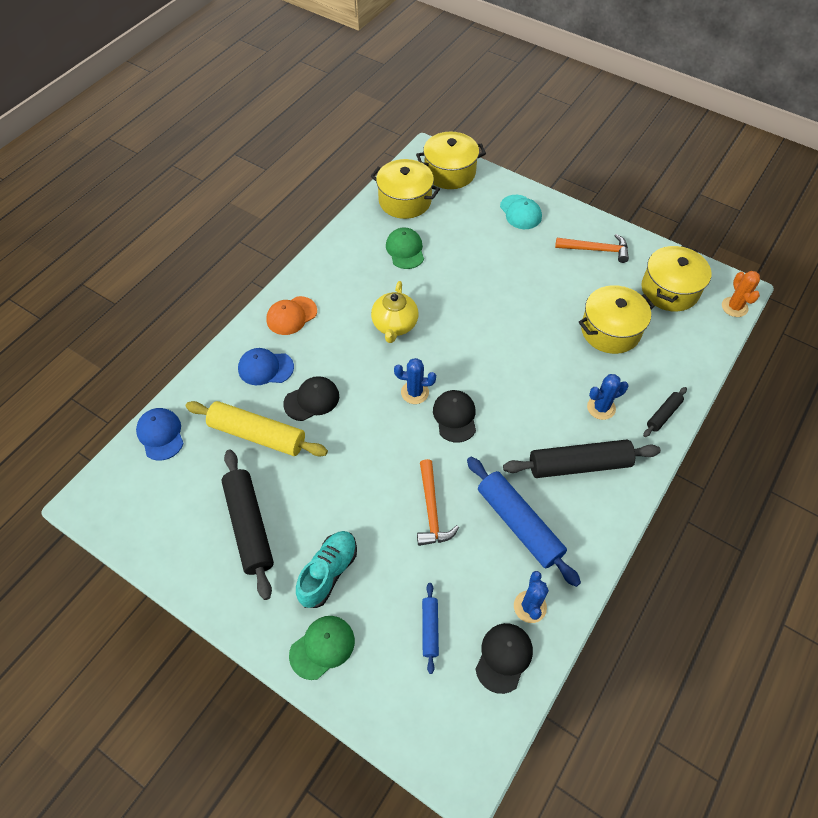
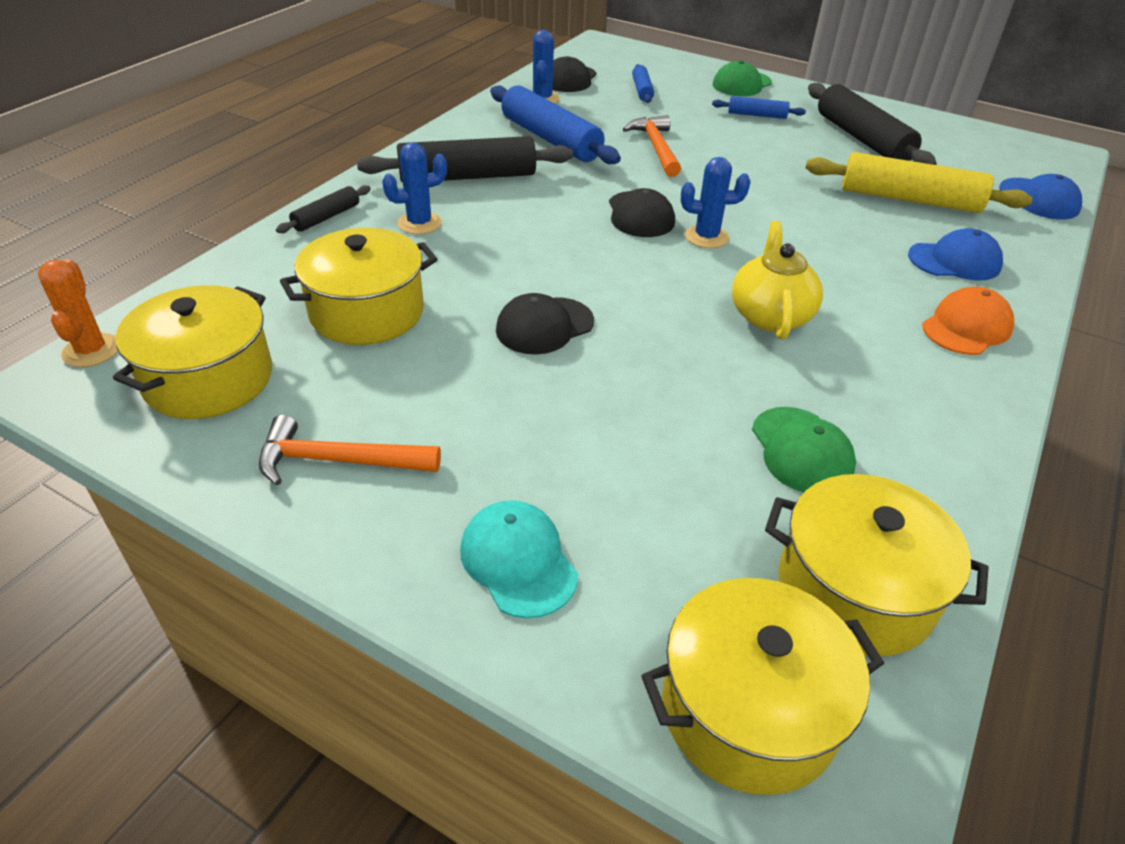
camera: 175 degrees right, 15 degrees down
(312, 400) = (858, 229): black cap -> black cap (544, 326)
(328, 572) = (757, 115): turquoise shoe -> blue rolling pin

